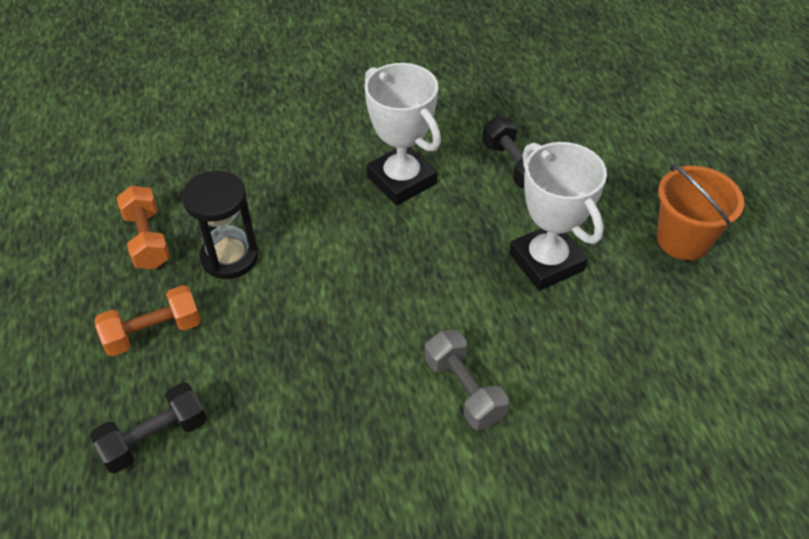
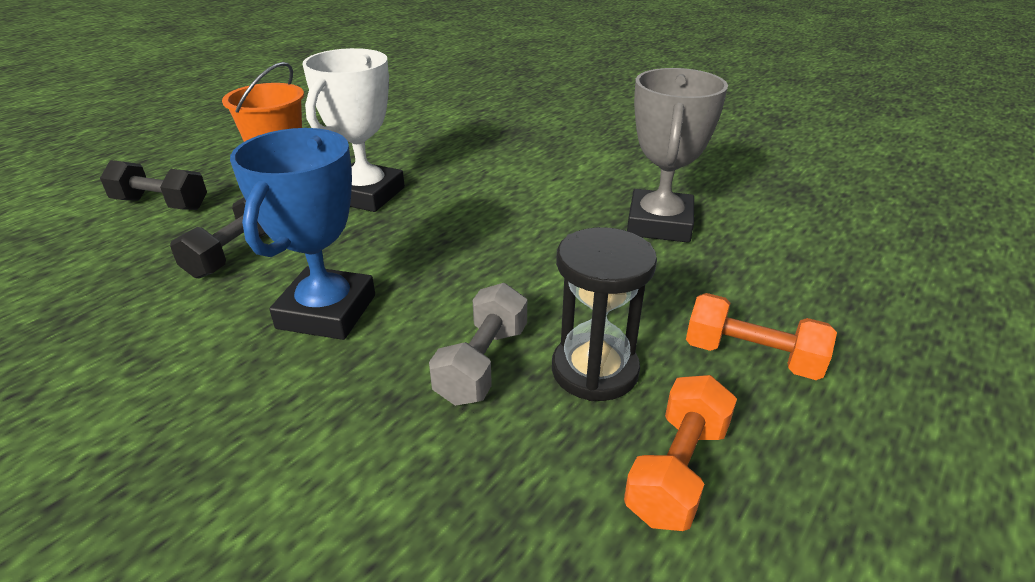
camera: 130 degrees left, 15 degrees down
(155, 438) = (806, 283): black dumbbell -> black dumbbell (161, 204)
(313, 418) = (659, 224): none -> grey trophy
(401, 180) = (326, 311): white trophy -> blue trophy
(464, 390) = (539, 182): grey dumbbell -> grey dumbbell (482, 363)

